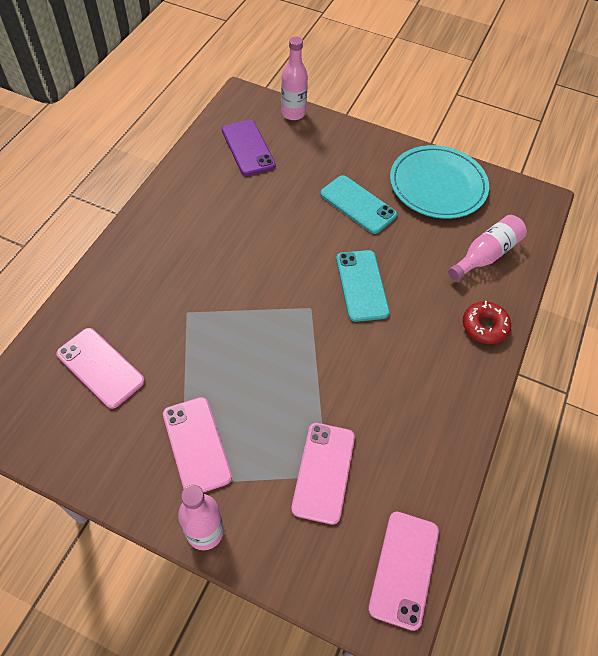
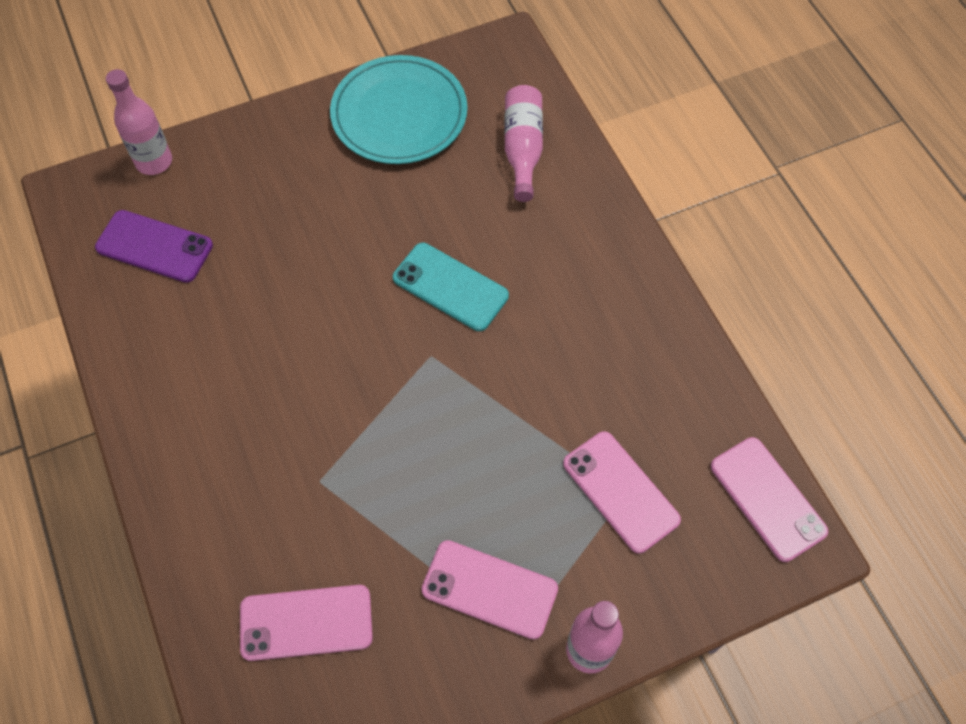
camera: 45 degrees left, 5 degrees up
(358, 205) = (348, 206): turquoise phone -> none
(484, 326) = (597, 222): red donut -> none

